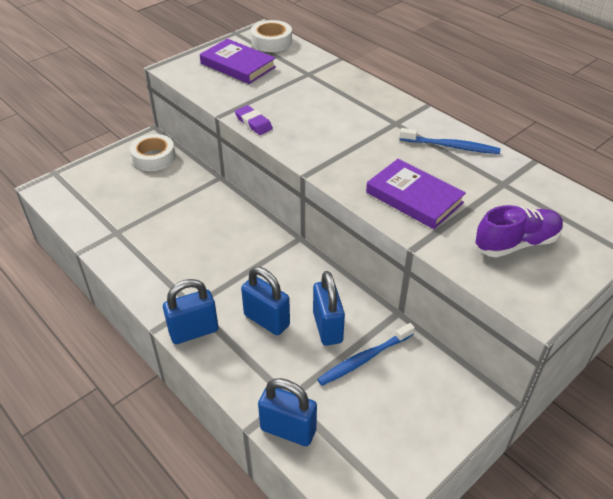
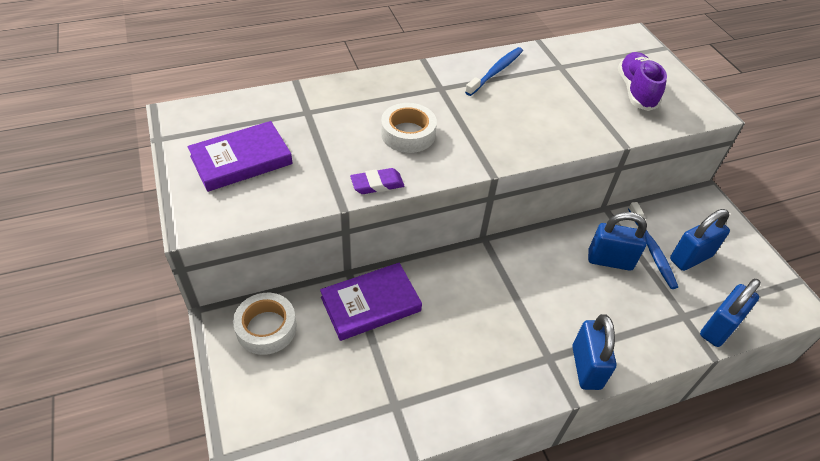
camera: 70 degrees left, 5 degrees up
(266, 320) = (588, 302): blue padlock -> blue padlock (690, 258)
(271, 42) = (211, 116): white tape -> white tape (408, 134)
(414, 197) = (559, 120): purple book -> purple book (370, 304)

